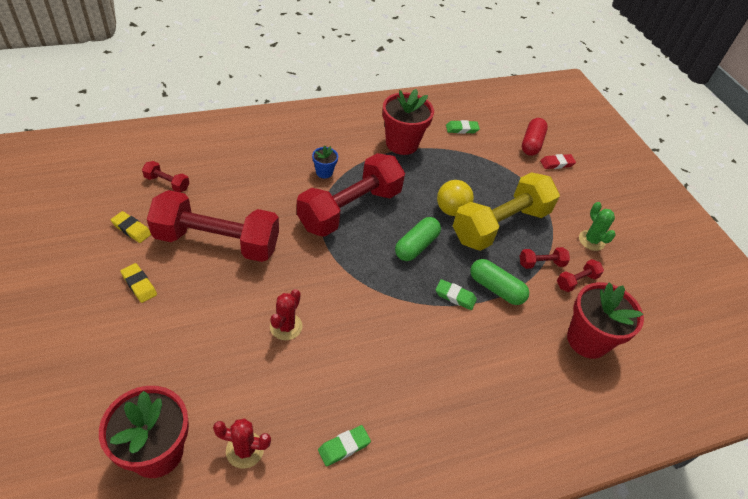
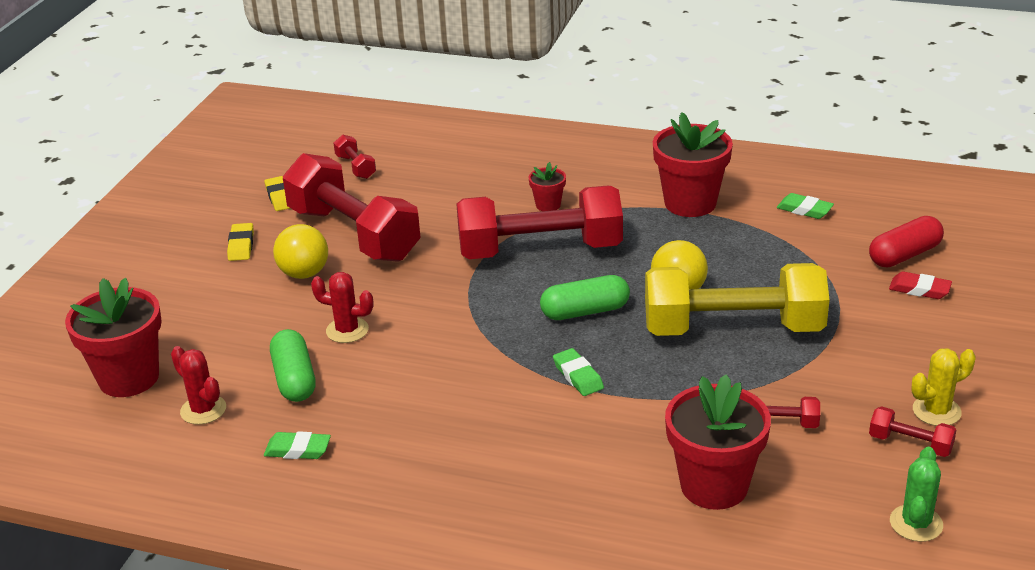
camera: 45 degrees right, 15 degrees down
(211, 290) = (304, 273): none -> yellow ball
(286, 326) = (347, 330): red cactus -> red cactus turned 45 degrees clockwise
(324, 172) = (548, 205): blue flower pot -> red flower pot
(496, 288) = (644, 388): green capsule -> green capsule (294, 379)
(541, 263) = (745, 387): red dumbbell -> red dumbbell (910, 444)
(591, 240) = (863, 390): green cactus -> green cactus (916, 523)
(630, 239) = (936, 411): none -> yellow cactus

